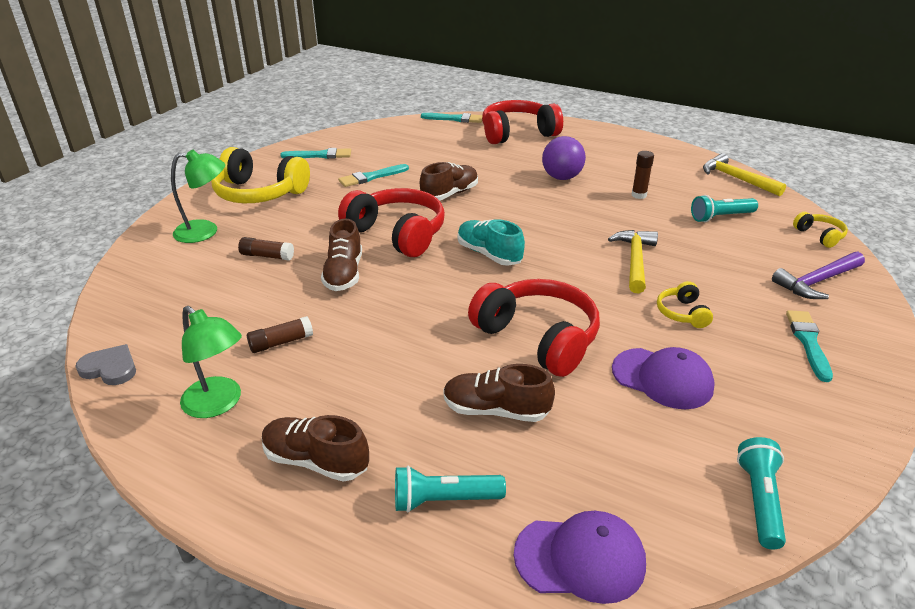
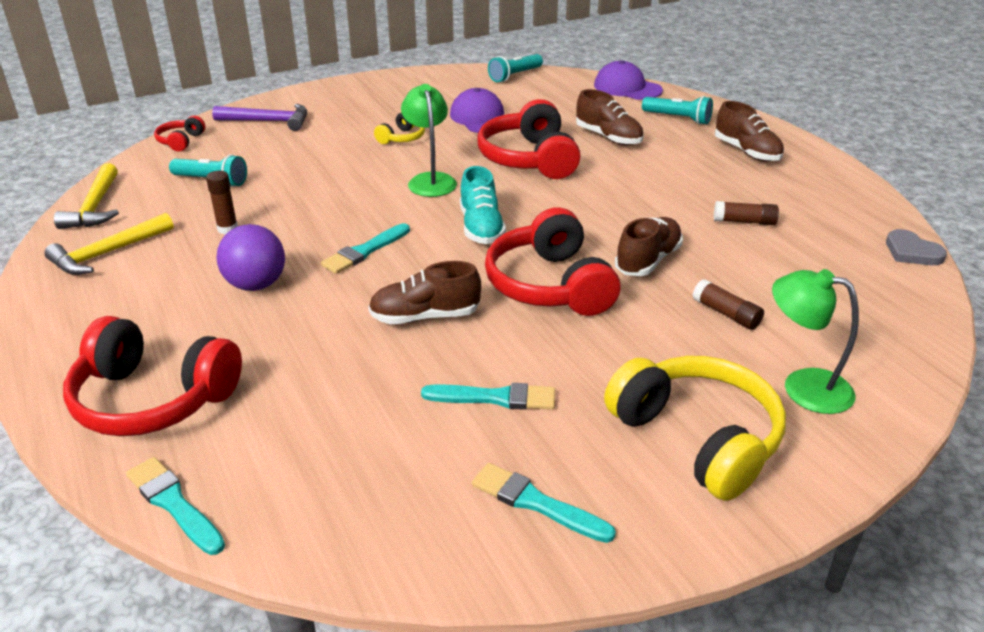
camera: 145 degrees left, 0 degrees up
(219, 404) = (810, 198): green lamp -> green lamp (430, 180)
(635, 260) = (363, 177): yellow hammer -> yellow hammer (107, 253)
(808, 342) = (358, 103): turquoise brush -> turquoise brush (365, 251)
(819, 236) = (181, 141): yellow headphones -> red headphones

